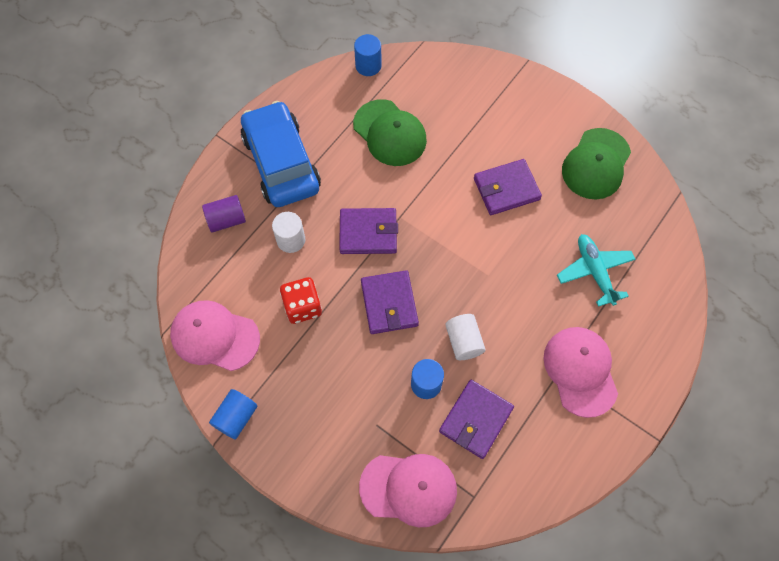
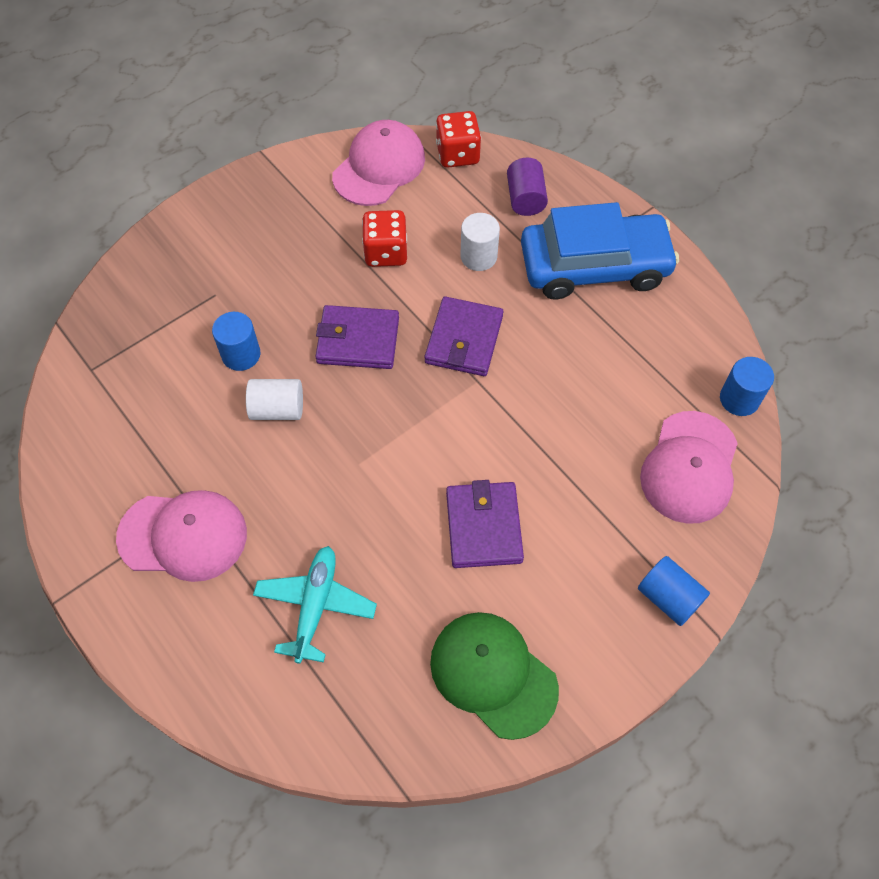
camera: 105 degrees right, 5 degrees down
(189, 279) = (457, 154): none -> red dice
(236, 417) = (279, 172): blue cylinder -> blue cylinder (668, 597)
(390, 133) = (614, 399): green cap -> none
(409, 489) = (130, 308): pink cap -> pink cap (689, 467)
(476, 420) = (175, 395): purple wallet -> none
(594, 272) = (315, 606): turquoise plane -> turquoise plane turned 75 degrees counterclockwise

